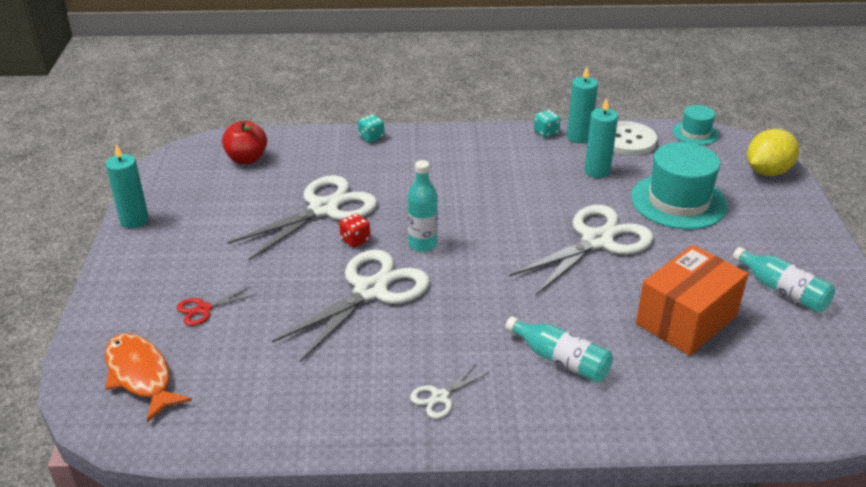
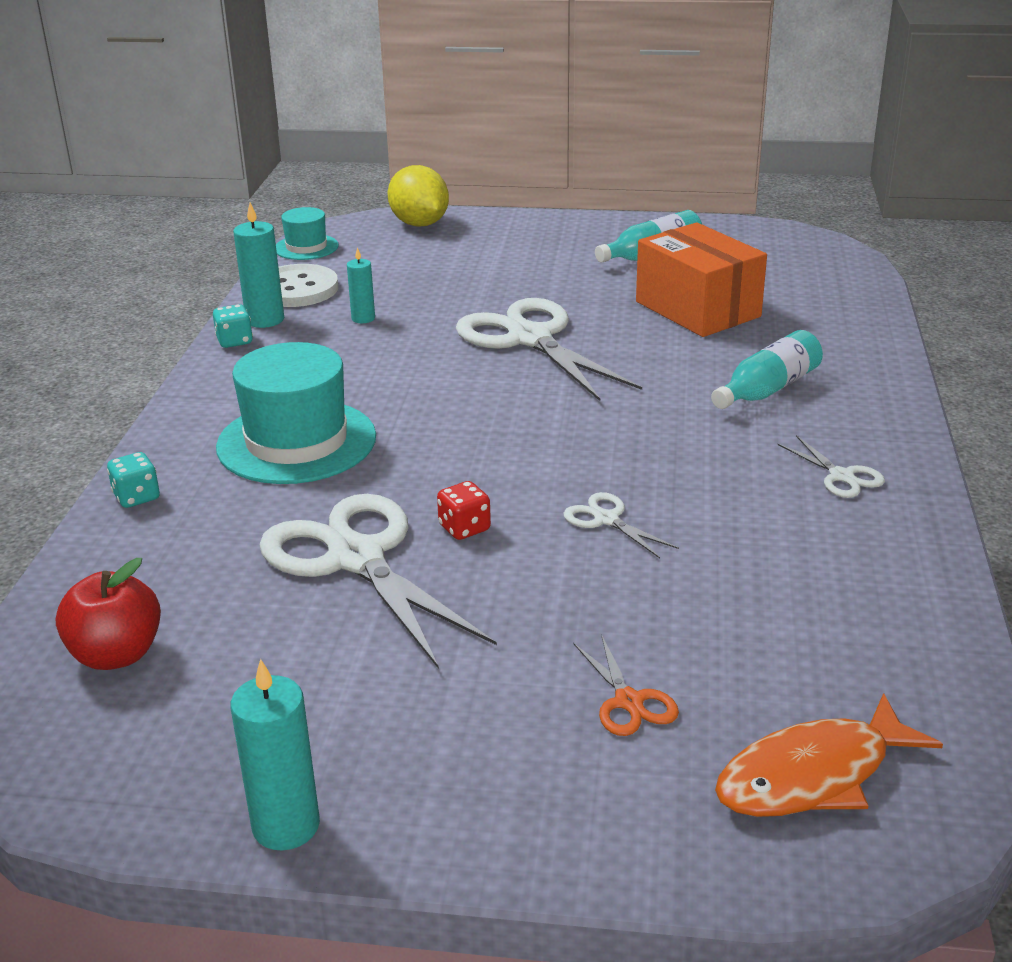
camera: 80 degrees left, 5 degrees down
(204, 309) = (629, 701): red scissors -> orange scissors
(370, 291) = (606, 519): white scissors -> white scissors, size x0.44
(422, 244) = (496, 466): turquoise bottle -> none
(597, 171) = (363, 318): turquoise candle -> turquoise candle, size x0.61
(678, 201) = (461, 279): turquoise hat -> turquoise hat (296, 442)

